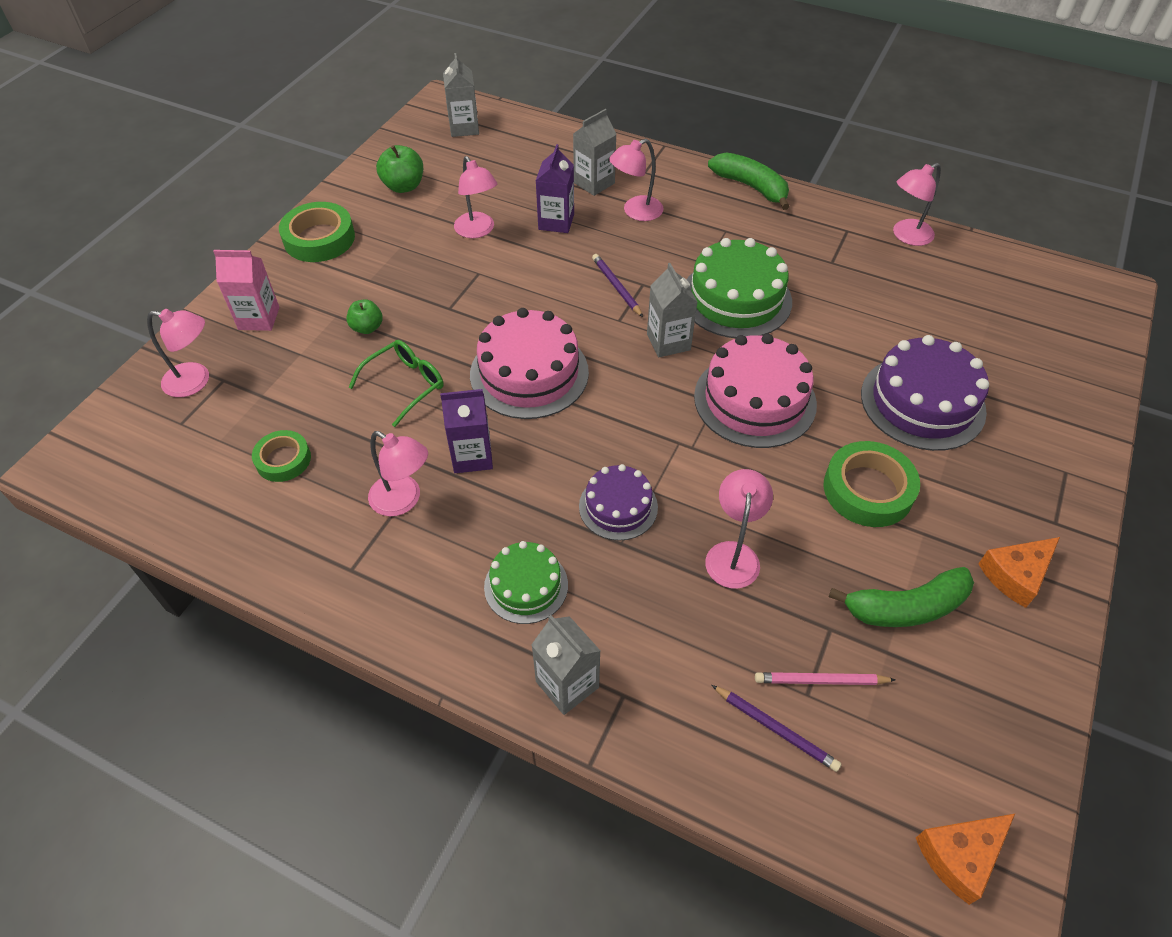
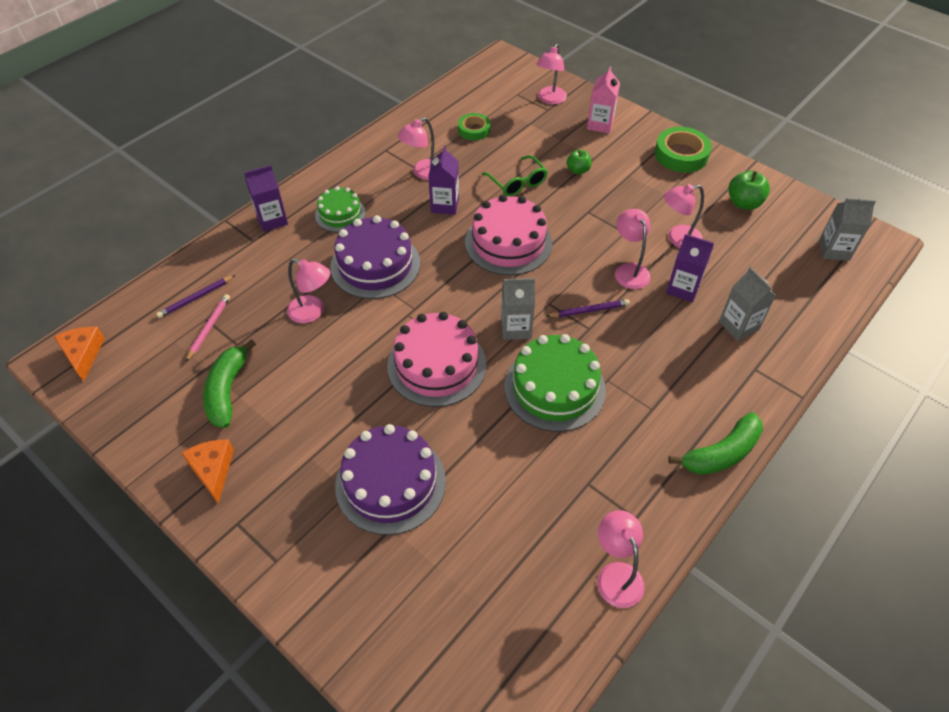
camera: 105 degrees right, 0 degrees up
(567, 684) = (272, 220): grey carton -> purple carton
(618, 506) = (375, 265): purple cake -> purple cake, size x1.69
(635, 212) = (690, 347): pink lamp -> pink lamp (629, 270)
(868, 490) = (325, 407): green tape -> none

